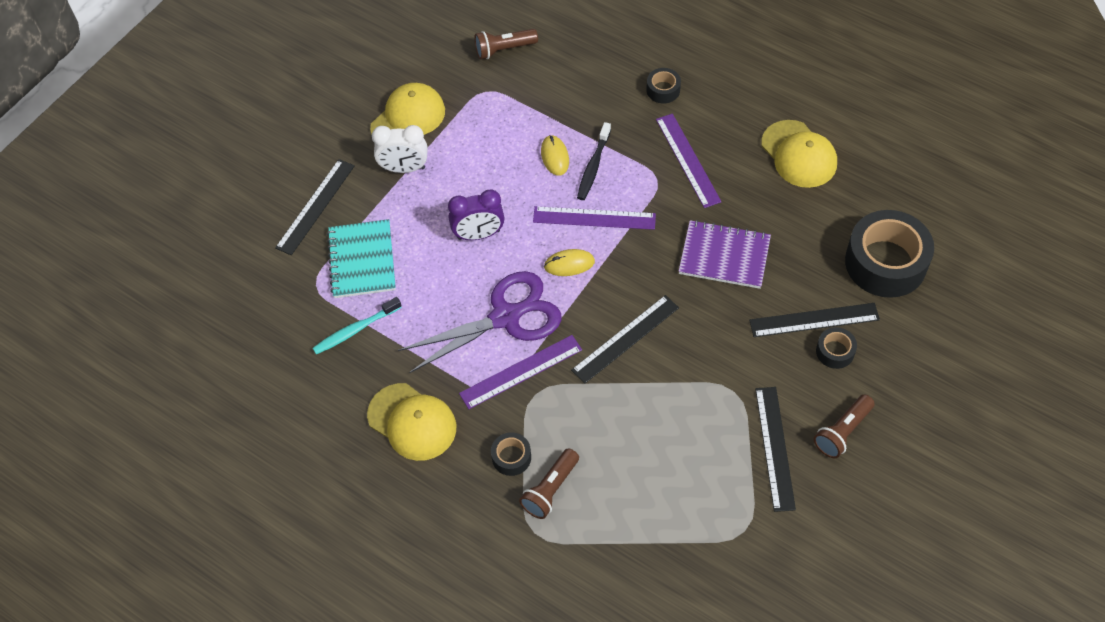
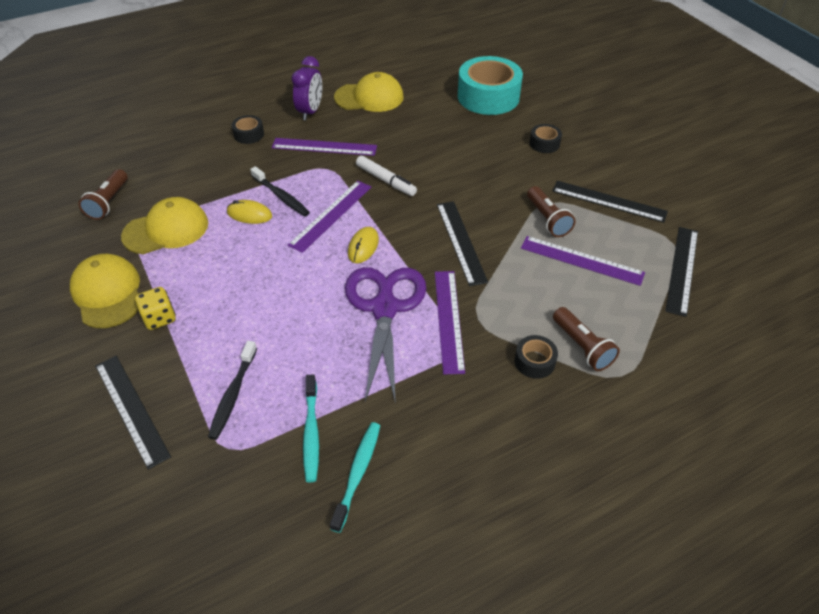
camera: 65 degrees left, 10 degrees down
(336, 378) = (357, 474): none -> turquoise toothbrush
(362, 260) = (233, 394): turquoise notebook -> black toothbrush
(404, 168) = (159, 318): white clock -> yellow dice
(412, 422) = (452, 425): yellow cap -> yellow cap (166, 230)
(478, 234) = (283, 293): purple clock -> purple clock (310, 112)
(664, 452) = (581, 260): none -> purple ruler
(672, 236) = (386, 180): none -> white marker
(724, 256) = (425, 162): purple notebook -> none
(814, 320) = (512, 142): black ruler -> black ruler (682, 269)
(842, 432) = (612, 165): brown flashlight -> brown flashlight (547, 219)
(885, 262) = (488, 97): black tape -> turquoise tape

